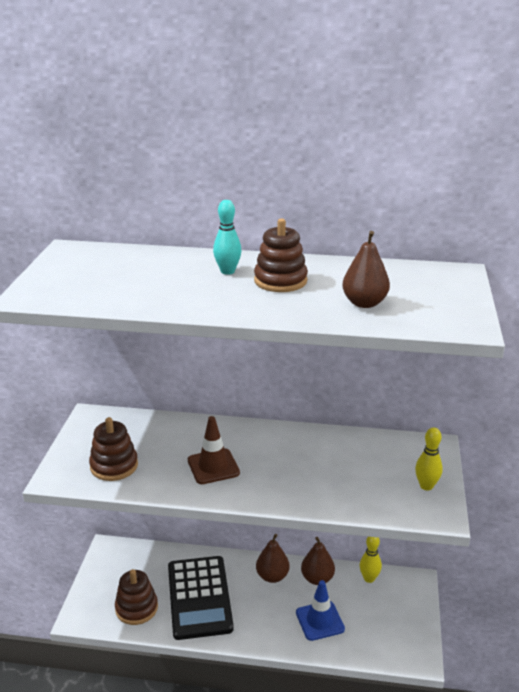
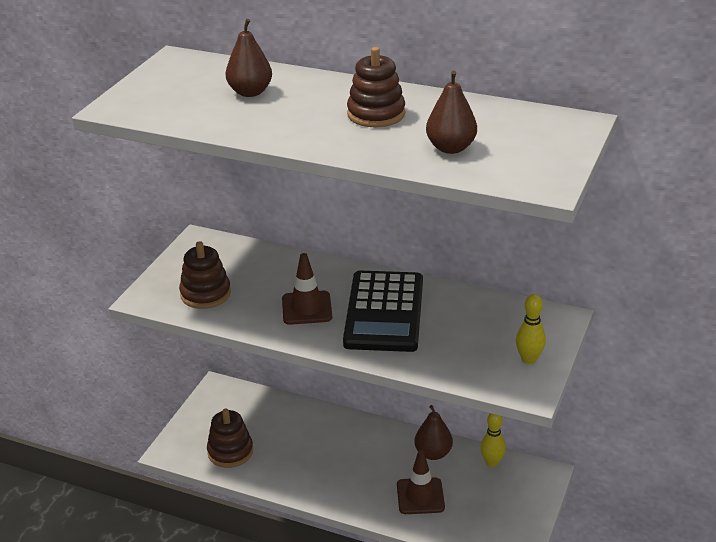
camera: 15 degrees right, 5 degrees up
(199, 597) = (298, 452): black calculator -> black calculator (384, 312)
(227, 271) = (326, 98): turquoise bowling pin -> none
(272, 576) = (384, 443): brown pear -> brown pear (250, 92)
(320, 621) = (420, 496): blue traffic cone -> brown traffic cone

